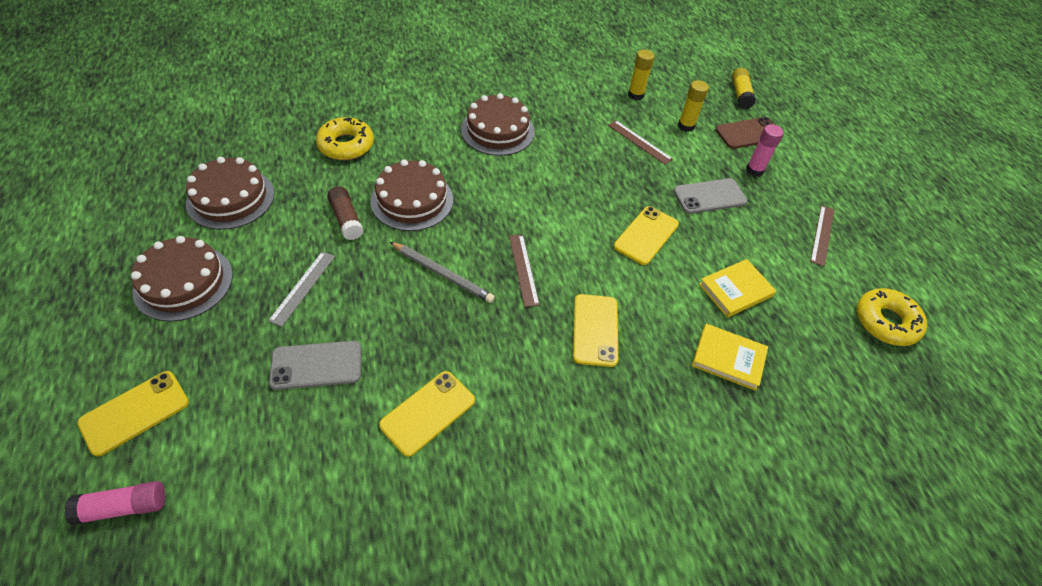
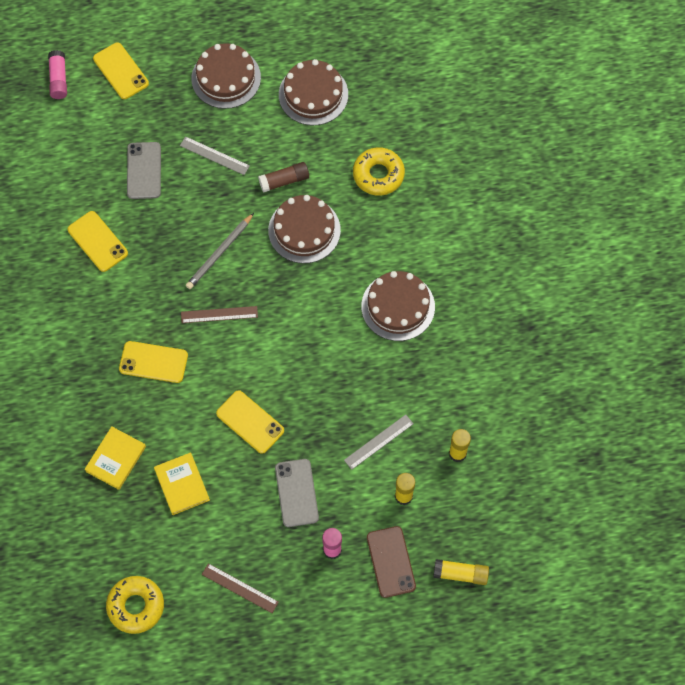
camera: 100 degrees right, 15 degrees up
(639, 142) = (378, 441): brown ruler -> grey ruler

